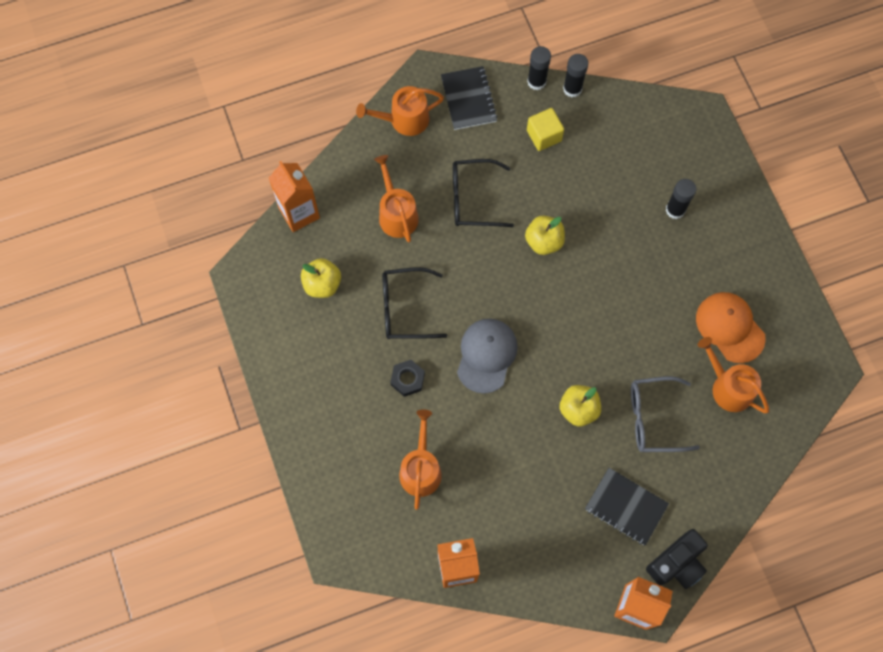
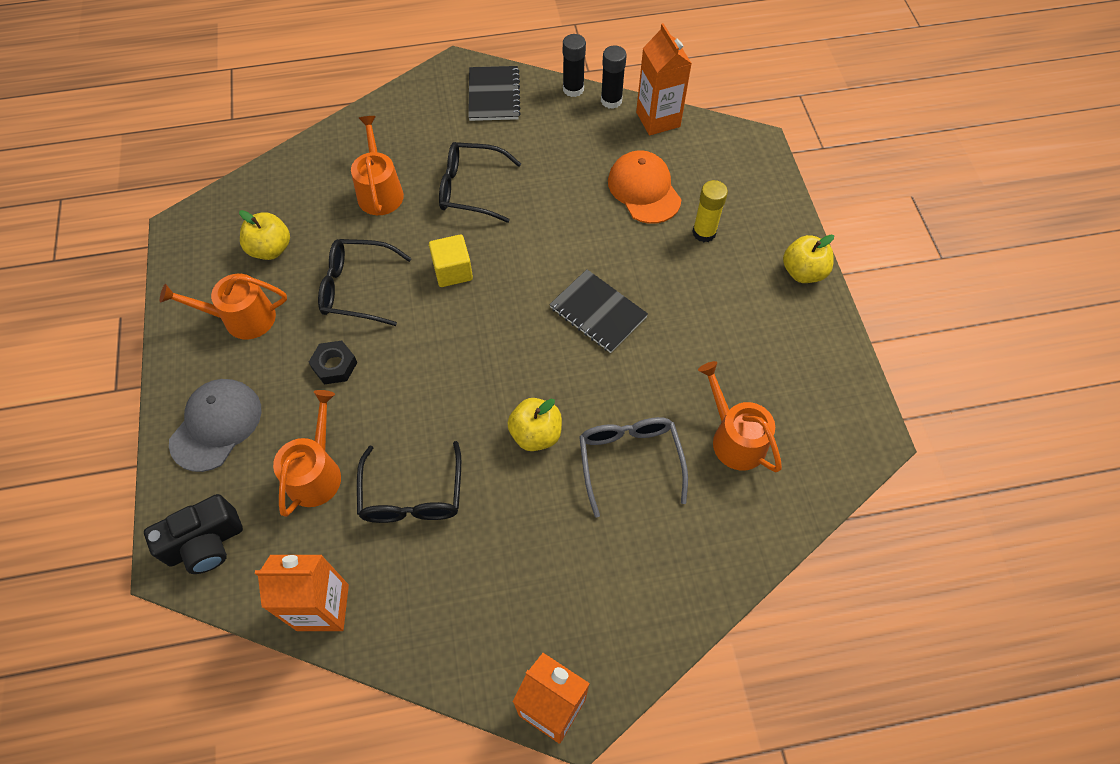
camera: 10 degrees right, 10 degrees down
(299, 213) = (271, 175): orange carton -> orange carton (658, 119)
(404, 120) = (418, 104): orange watering can -> orange watering can (242, 318)
(486, 355) = (438, 354): grey cap -> grey cap (216, 425)
(498, 474) = (412, 495): none -> black glasses
(544, 135) = (568, 139): yellow cube -> yellow cube (453, 271)
(544, 241) = (541, 242): yellow apple -> yellow apple (803, 272)
(626, 507) = (569, 566): black notebook -> black notebook (598, 312)
(653, 418) = (629, 460): grey glasses -> grey glasses turned 75 degrees clockwise
(675, 210) = (704, 232): black glue stick -> yellow glue stick
(677, 563) = (623, 656): black camera -> black camera (206, 543)
(730, 327) = (748, 369): orange cap -> orange cap (644, 190)

